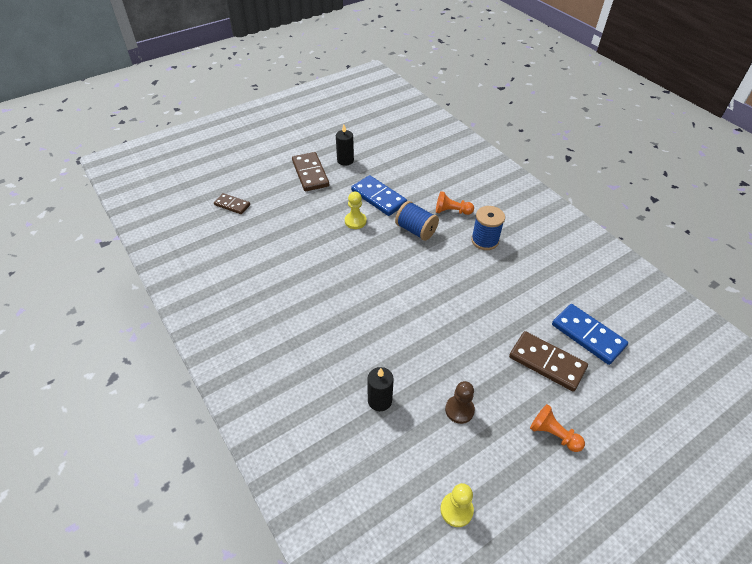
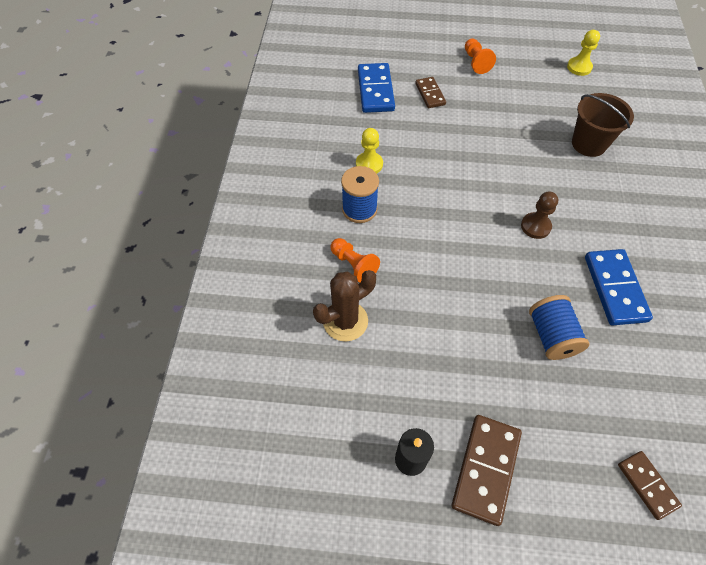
camera: 140 degrees left, 10 degrees up
(355, 221) = (481, 329): yellow pawn -> yellow pawn (369, 164)
(378, 197) = (421, 347): blue domino -> blue domino (614, 288)
(379, 400) = (588, 144): black candle -> brown bucket
(416, 230) = (419, 268): blue spool -> blue spool (551, 336)
(426, 187) = (345, 321): none -> brown cactus
(459, 410) = (529, 106): brown pawn -> brown pawn (535, 226)
(547, 362) = (430, 94): brown domino -> brown domino, size x0.60

